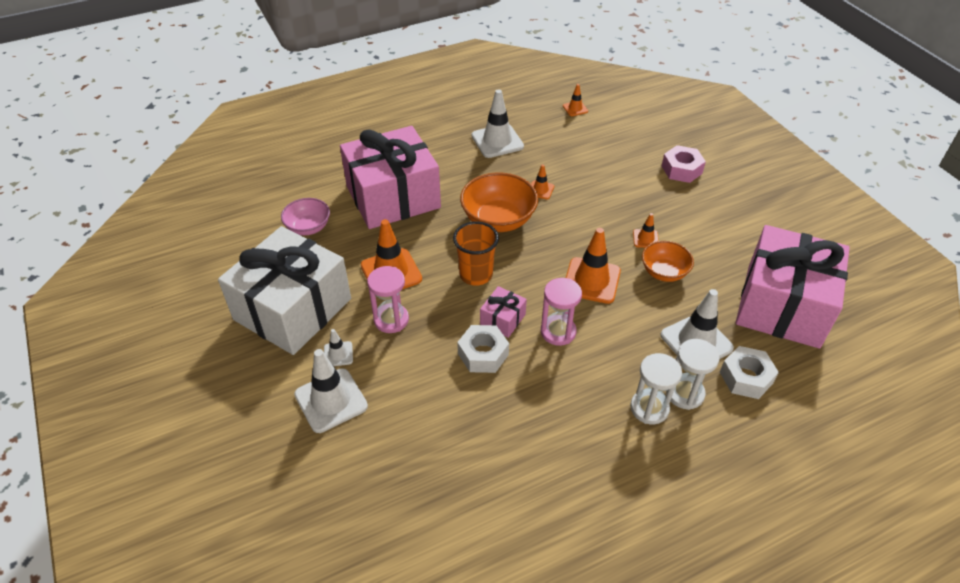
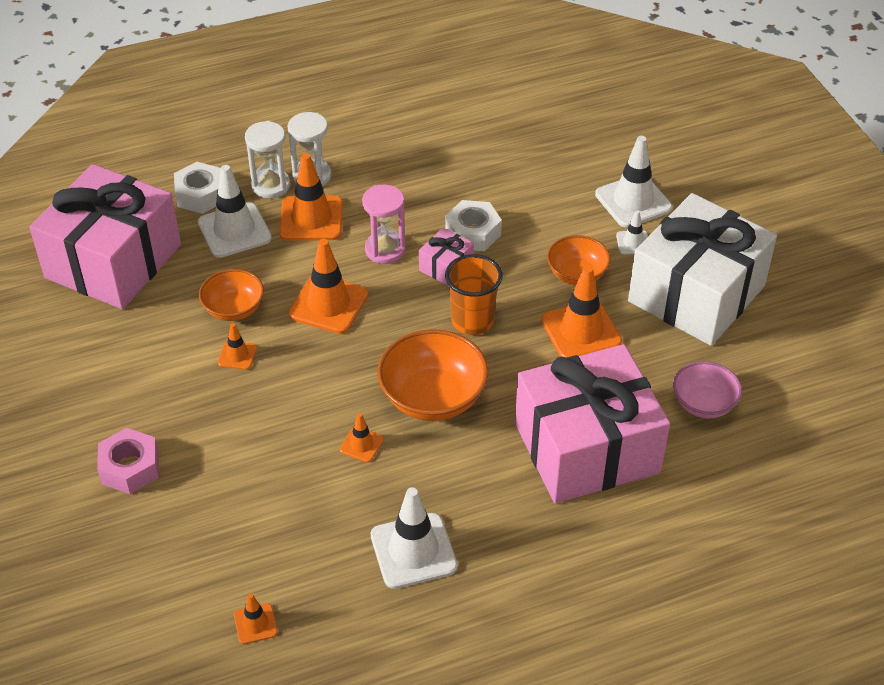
camera: 175 degrees left, 0 degrees up
(391, 320) = (577, 274): pink hourglass -> orange bowl
(632, 359) = (311, 219): none -> orange traffic cone

